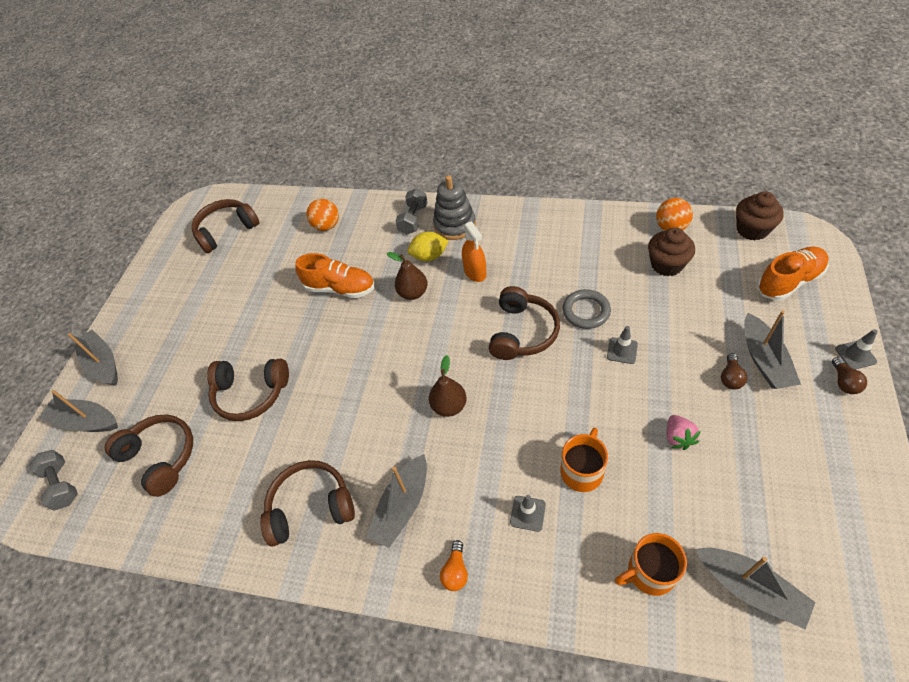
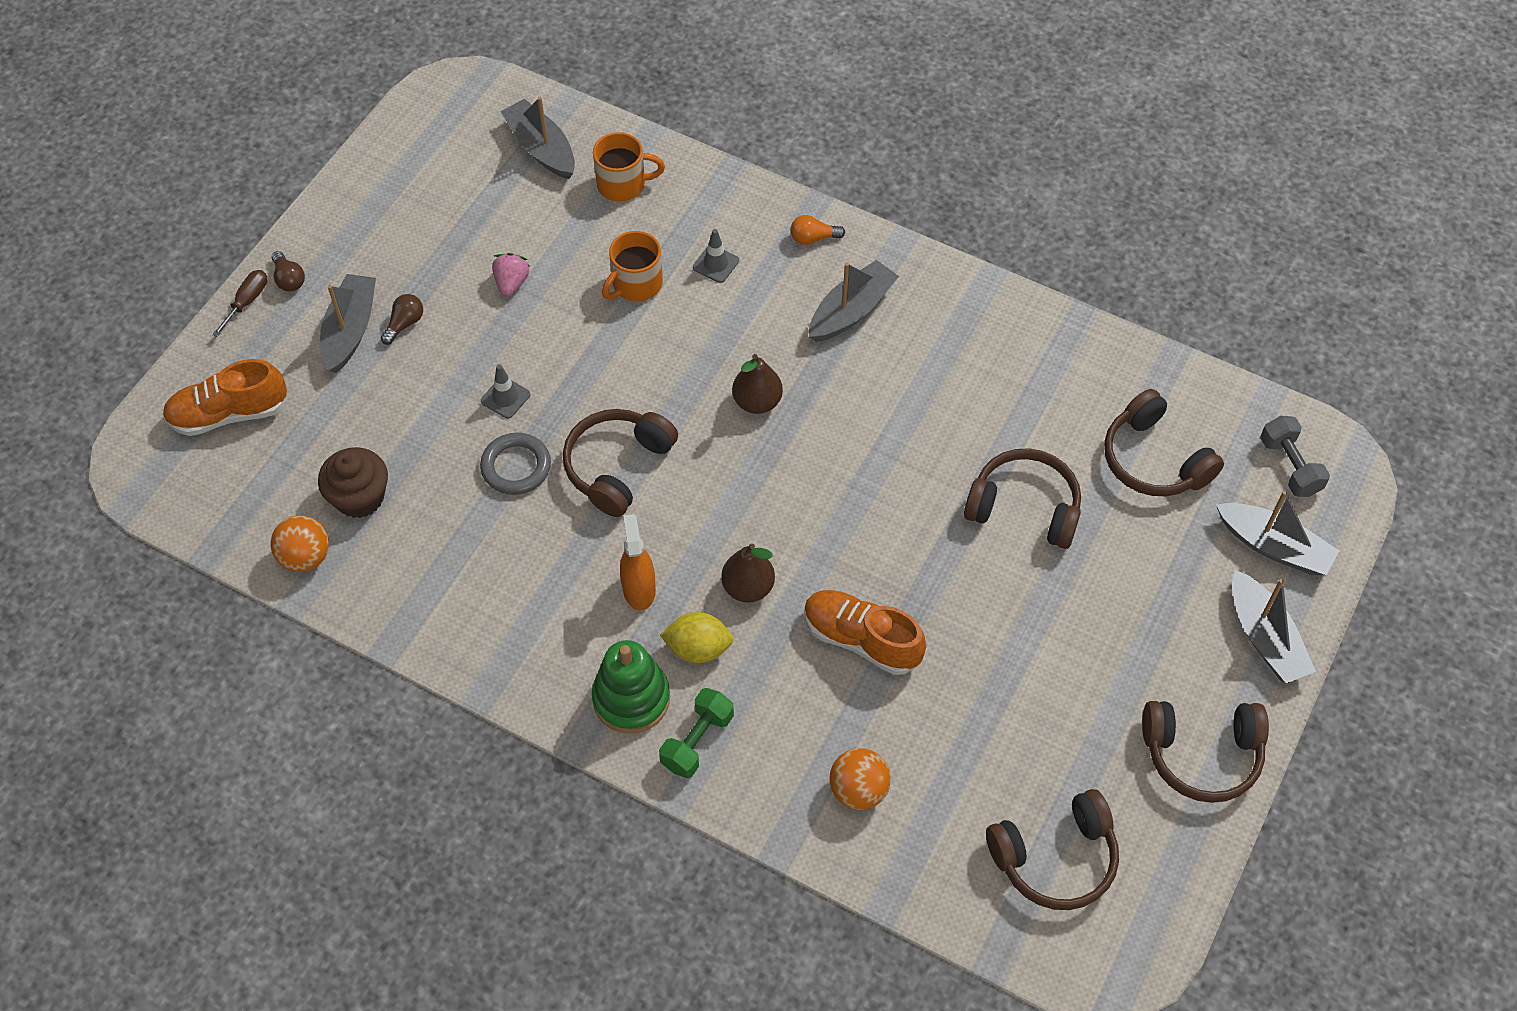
camera: 170 degrees left, 5 degrees up
(311, 507) = (959, 342): brown headphones -> brown headphones (1202, 755)
(413, 219) = (697, 741): grey dumbbell -> green dumbbell
(454, 225) = (631, 698): grey stacking toy -> green stacking toy
(455, 571) = (813, 238): orange light bulb -> orange light bulb turned 120 degrees counterclockwise
(752, 229) = (199, 509): brown cupcake -> none
(844, 382) = (289, 279): brown light bulb -> brown light bulb turned 135 degrees clockwise
(855, 355) = (247, 301): grey traffic cone -> brown screwdriver

